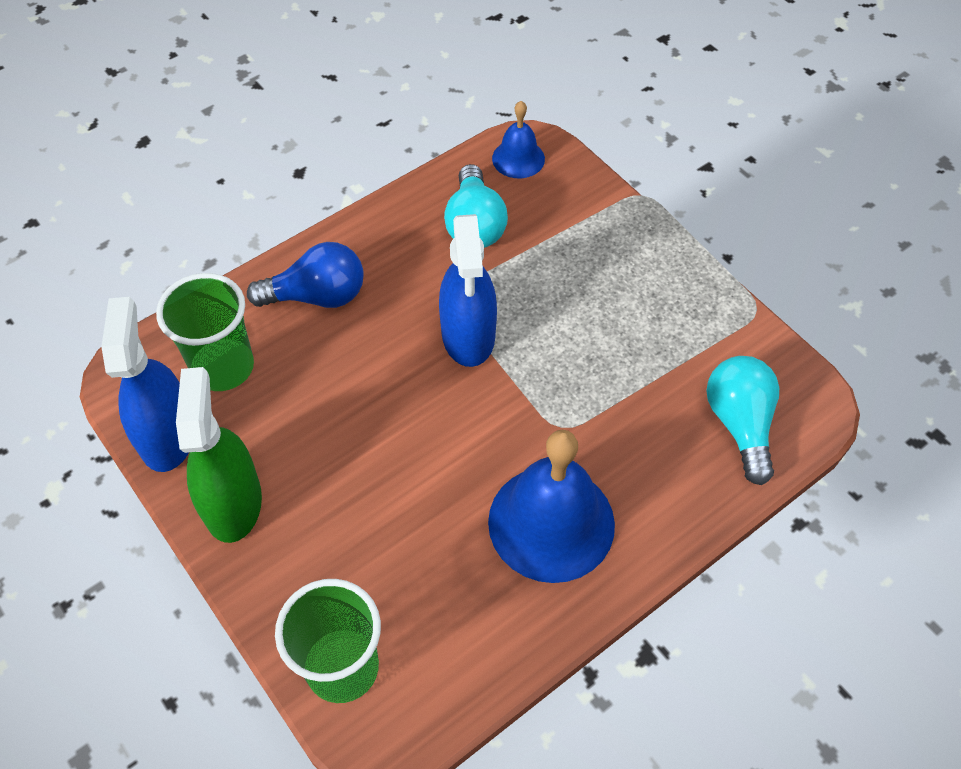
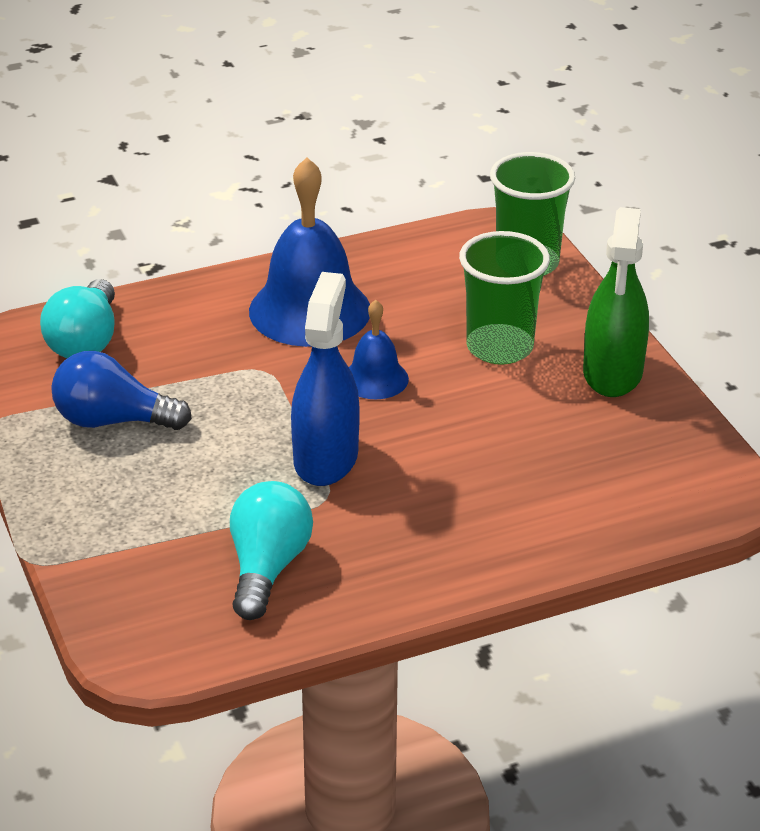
camera: 165 degrees left, 20 degrees down
(167, 435) = (679, 433): blue spray bottle -> none
(223, 367) = (614, 479): green cup -> green cup (499, 347)
(317, 296) = (493, 527): blue light bulb -> blue light bulb (113, 421)
(518, 158) = (167, 639): blue bell -> blue bell (375, 379)

